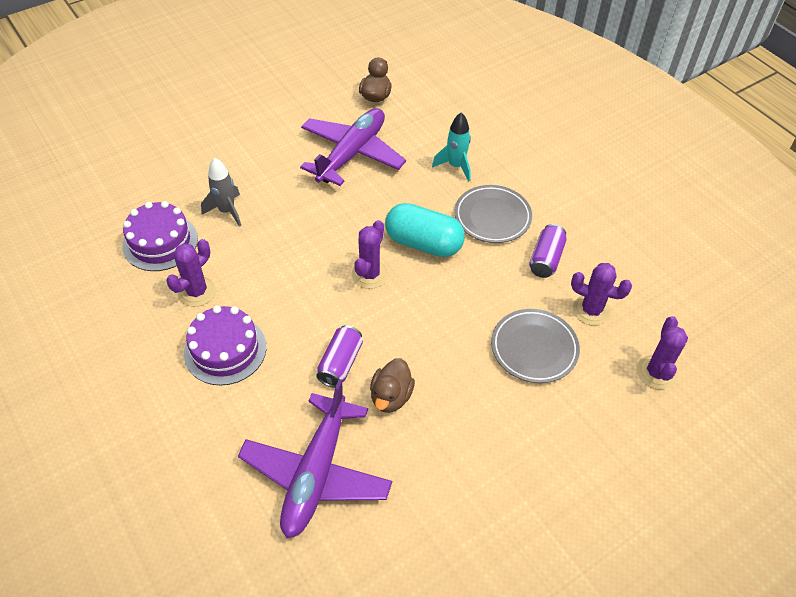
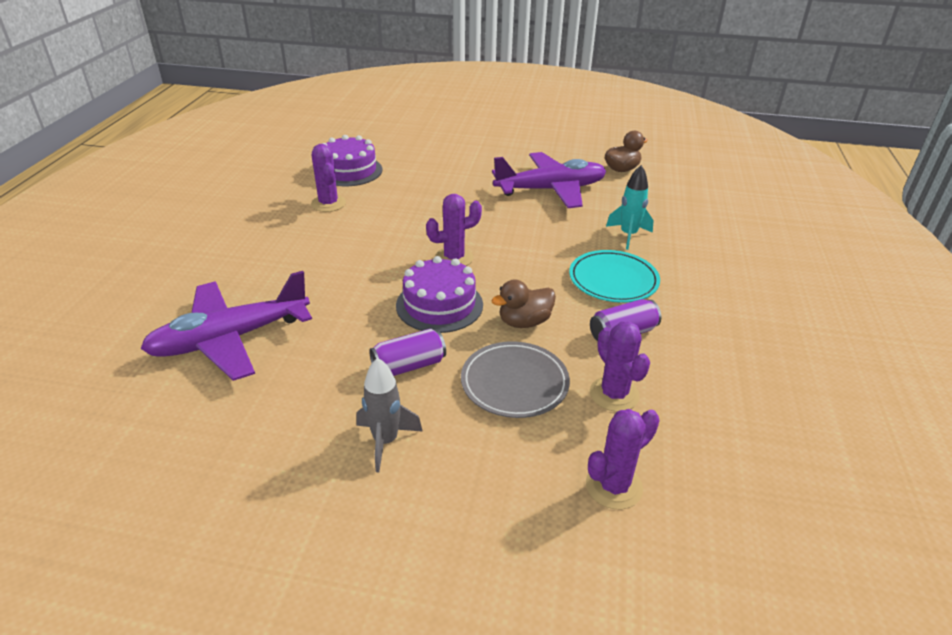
camera: 45 degrees right, 15 degrees down
(197, 292) = (328, 203): purple cactus -> purple cactus turned 75 degrees clockwise
(225, 350) = (294, 240): purple cake -> purple cake (439, 305)
(227, 211) = (413, 177): grey rocket -> grey rocket (385, 441)
(340, 363) = (349, 292): purple can -> purple can (409, 366)
(391, 396) = (350, 333): brown duck -> brown duck (524, 322)
(423, 243) = (525, 264): turquoise capsule -> none
(492, 217) = (613, 280): grey plate -> turquoise plate

